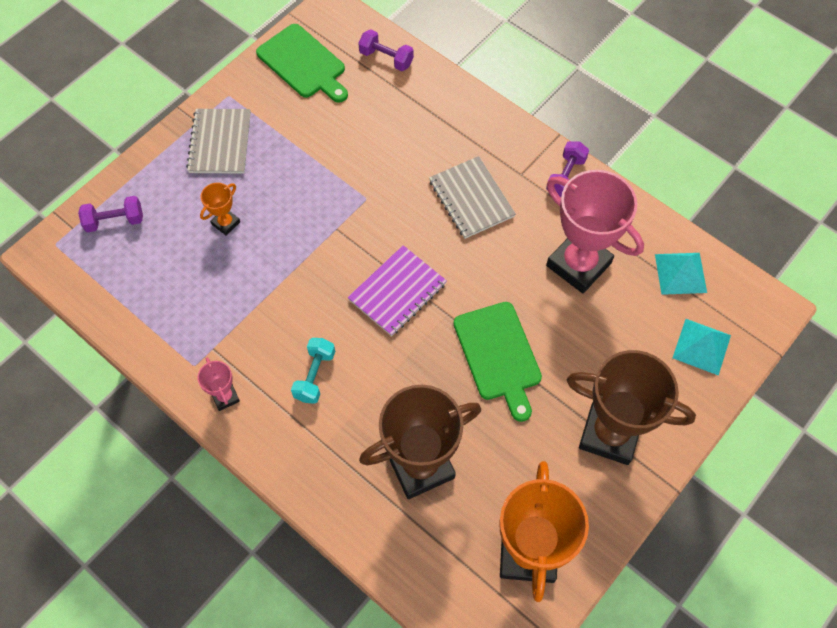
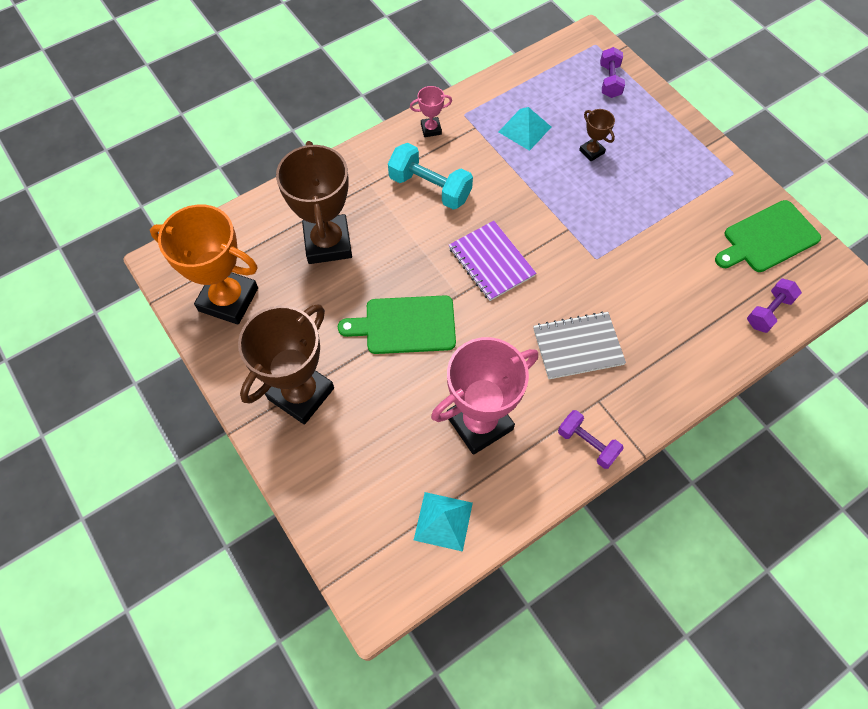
camera: 105 degrees right, 0 degrees up
(220, 142) = (679, 159): grey notebook -> none
(226, 223) = (591, 151): orange trophy -> brown trophy
(314, 375) = (430, 188): turquoise dumbbell -> turquoise dumbbell, size x1.54
(701, 346) = (356, 510): turquoise pyramid -> turquoise pyramid (524, 129)

